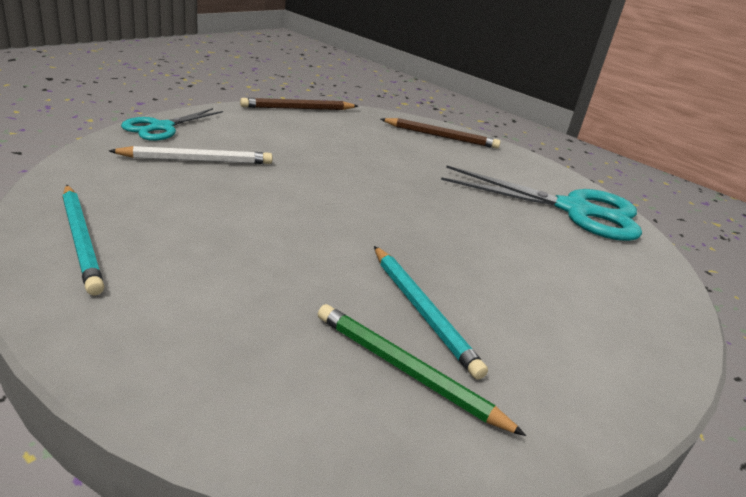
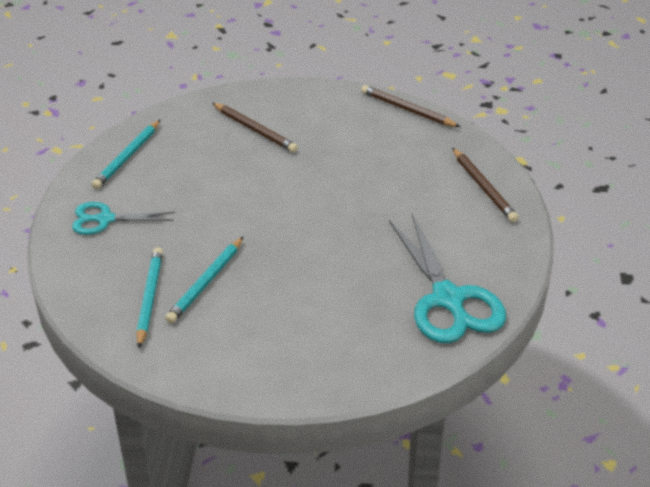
camera: 60 degrees right, 10 degrees up
(161, 127) = (276, 93): turquoise scissors -> turquoise scissors (105, 219)
(197, 160) = (255, 130): white pencil -> brown pencil
(406, 371) = (149, 298): green pencil -> turquoise pencil

